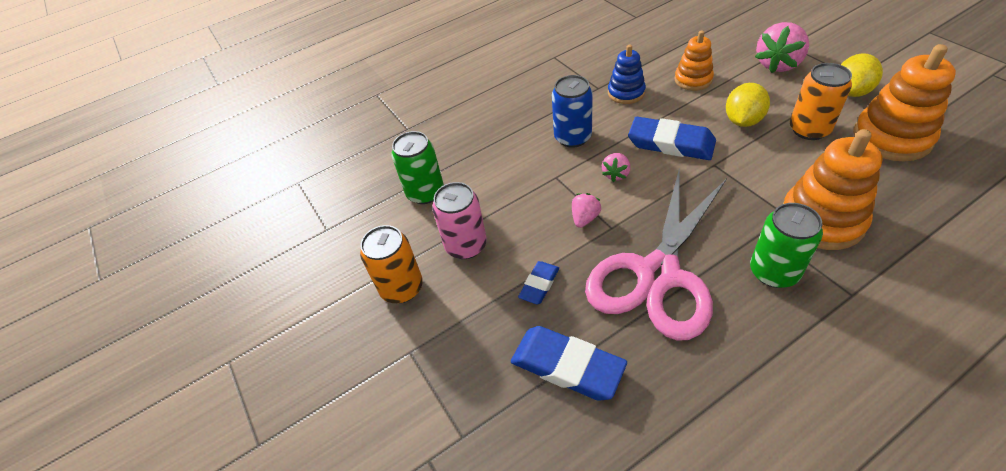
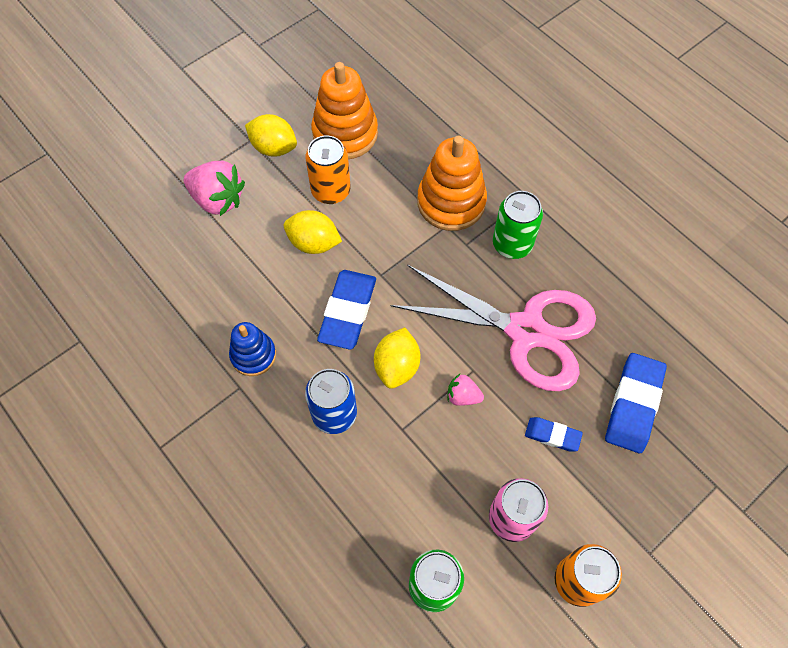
camera: 105 degrees left, 15 degrees up
(616, 174) = (397, 366): pink strawberry -> yellow lemon
(693, 80) = (236, 283): orange stacking toy -> none

